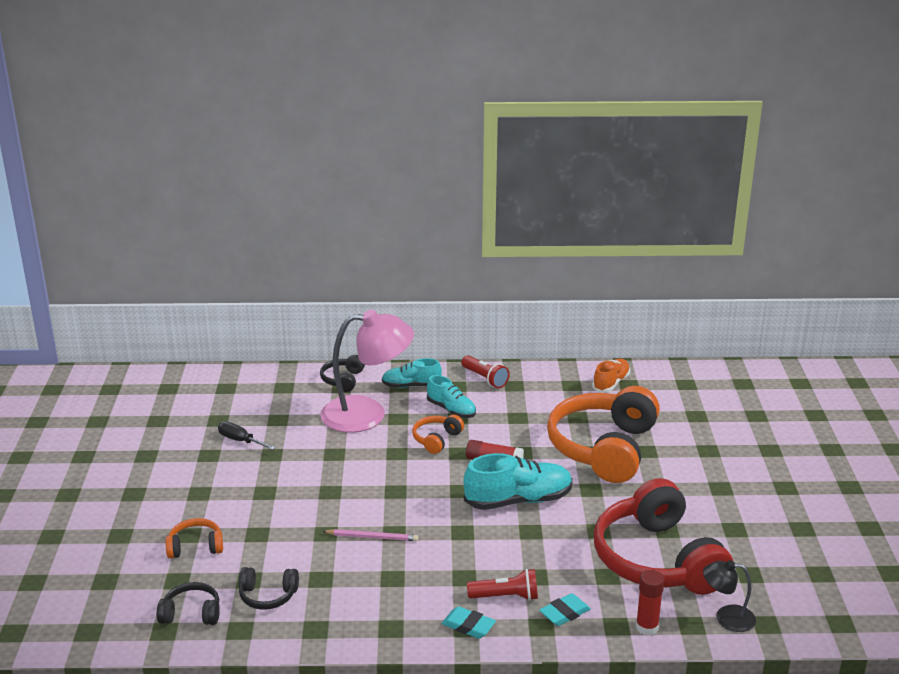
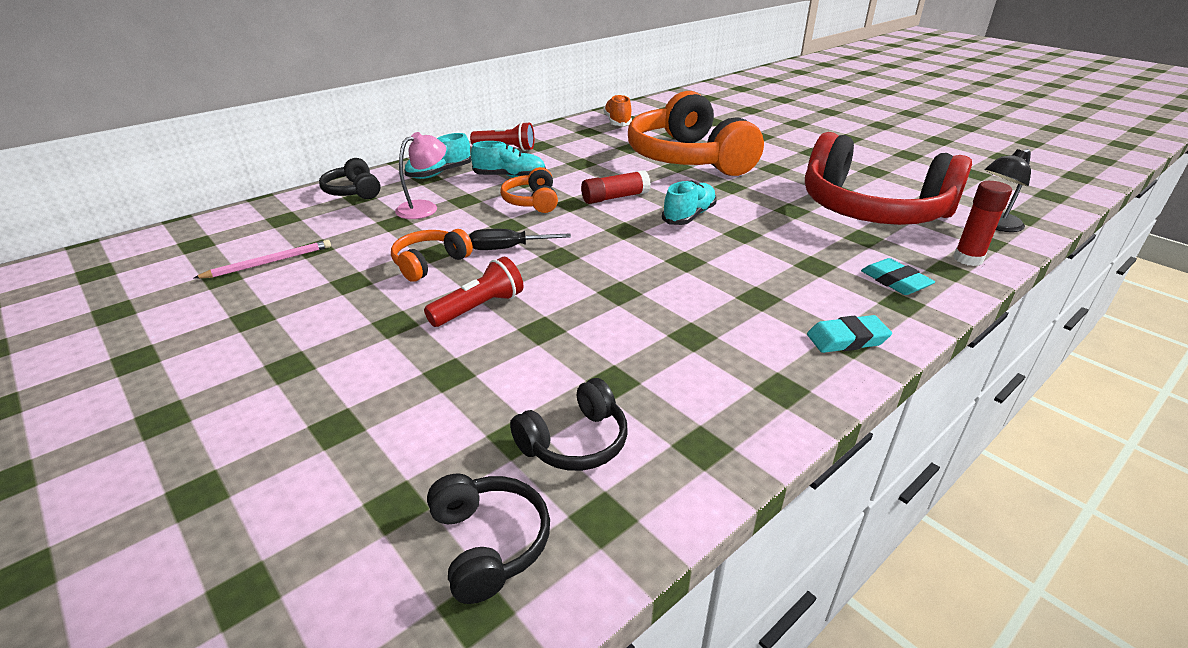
camera: 40 degrees left, 5 degrees up
(191, 613) = (489, 543): black headphones -> black headphones turned 105 degrees clockwise
(195, 546) = (369, 437): orange headphones -> orange headphones (430, 263)
(240, 440) = (285, 285): black screwdriver -> black screwdriver (508, 248)
(367, 414) = (424, 207): pink lamp -> pink lamp, size x0.49
(372, 537) = (603, 307): pink pencil -> pink pencil (269, 262)
(506, 597) = (825, 294): red flashlight -> red flashlight (479, 308)
(518, 500) = (689, 216): turquoise shoe -> turquoise shoe, size x0.61
(564, 613) = (895, 281): turquoise eraser -> turquoise eraser turned 45 degrees counterclockwise

